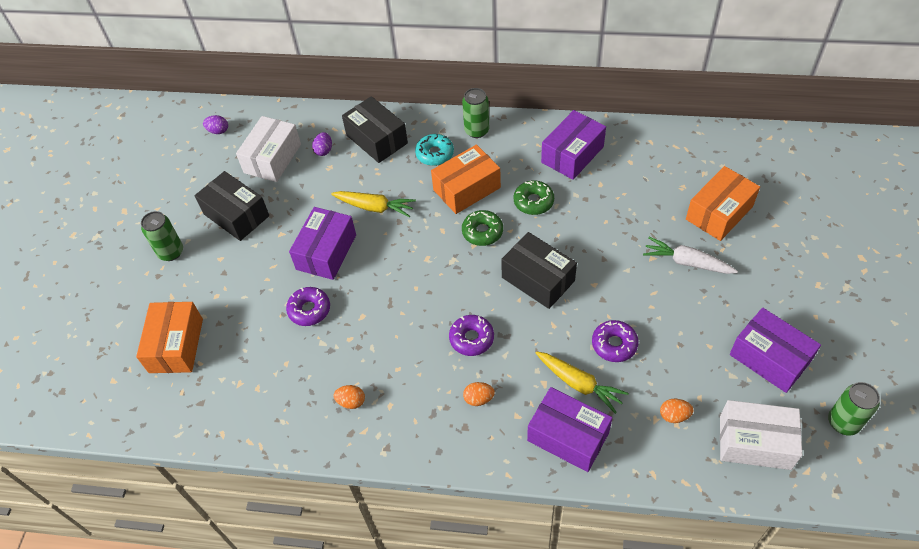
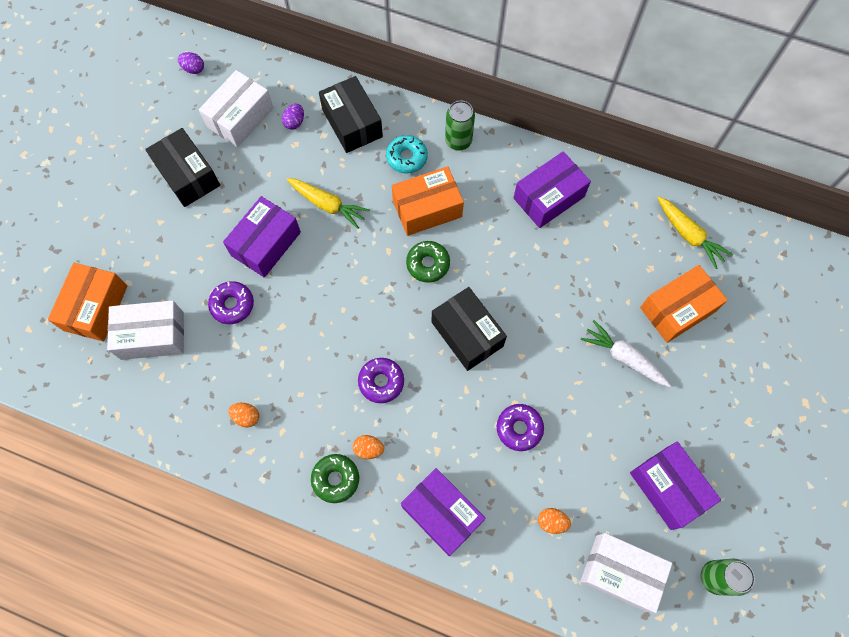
camera: 10 degrees right, 15 degrees up
(171, 252) = (114, 201): green can -> none
(238, 355) = (152, 336): none -> white box
(533, 202) = (490, 243): green donut -> green donut (335, 479)
(579, 384) = (471, 461): yellow carrot -> yellow carrot (689, 235)

